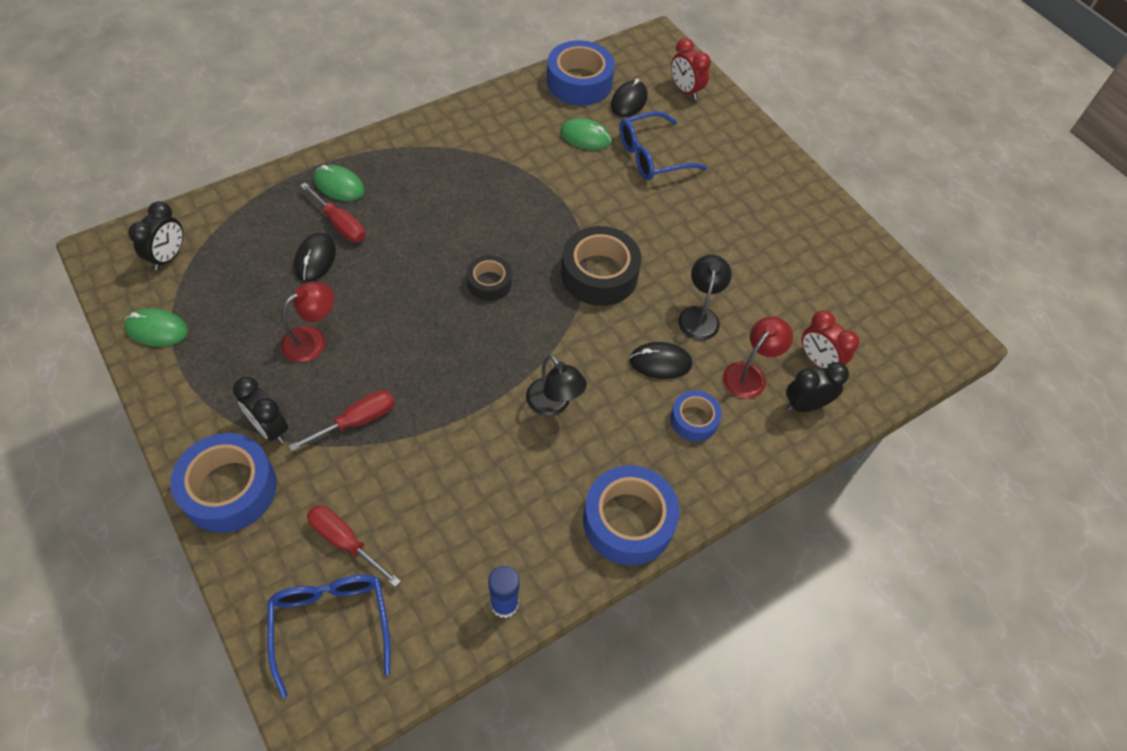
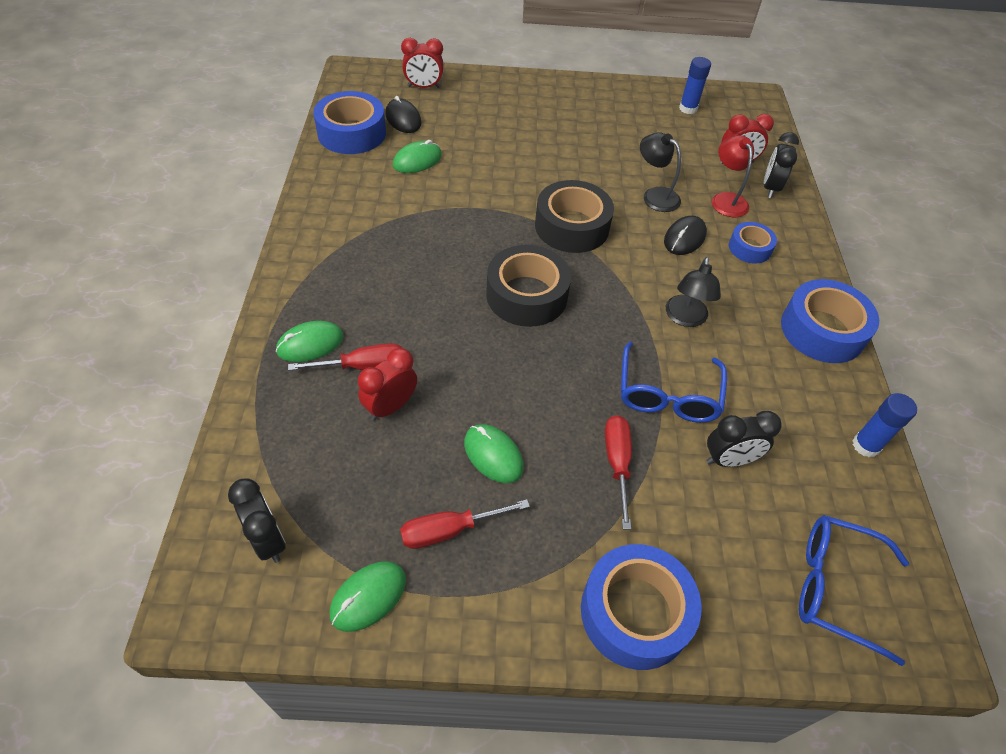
camera: 55 degrees left, 5 degrees down
(270, 428) = (580, 541): black clock -> black clock (729, 460)
(312, 339) = (493, 455): red lamp -> green mouse
(315, 259) = (390, 406): black mouse -> red clock
(345, 542) = (750, 535): red screwdriver -> red screwdriver (450, 530)
(489, 283) = (526, 295): black tape -> black tape, size x1.77
(553, 404) = (685, 318): black lamp -> black lamp turned 105 degrees clockwise
(652, 156) = (474, 137): blue glasses -> blue glasses (667, 394)
(866, 287) = (688, 108): none -> blue glue stick

